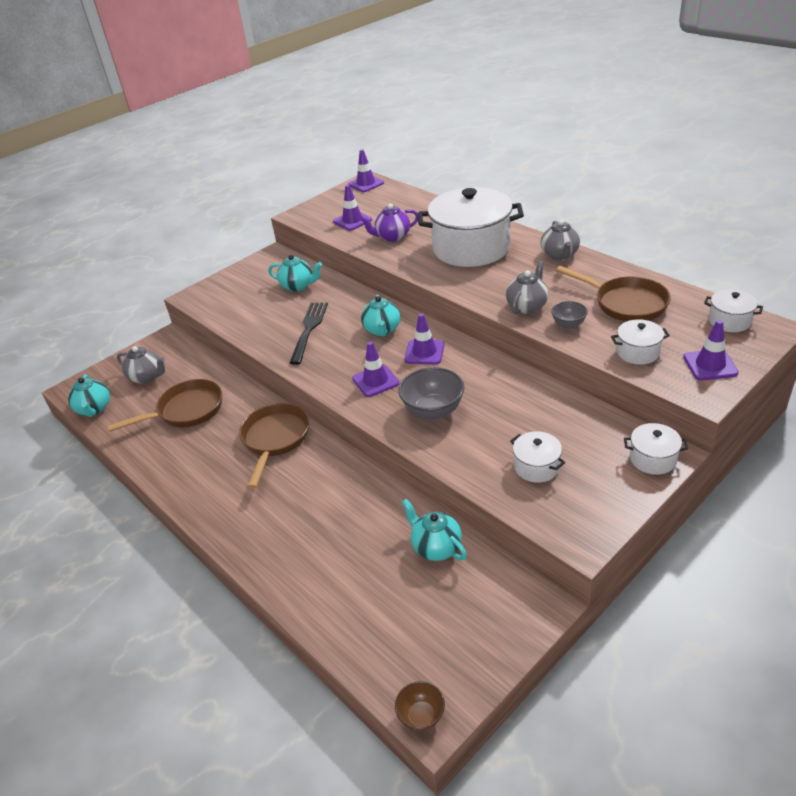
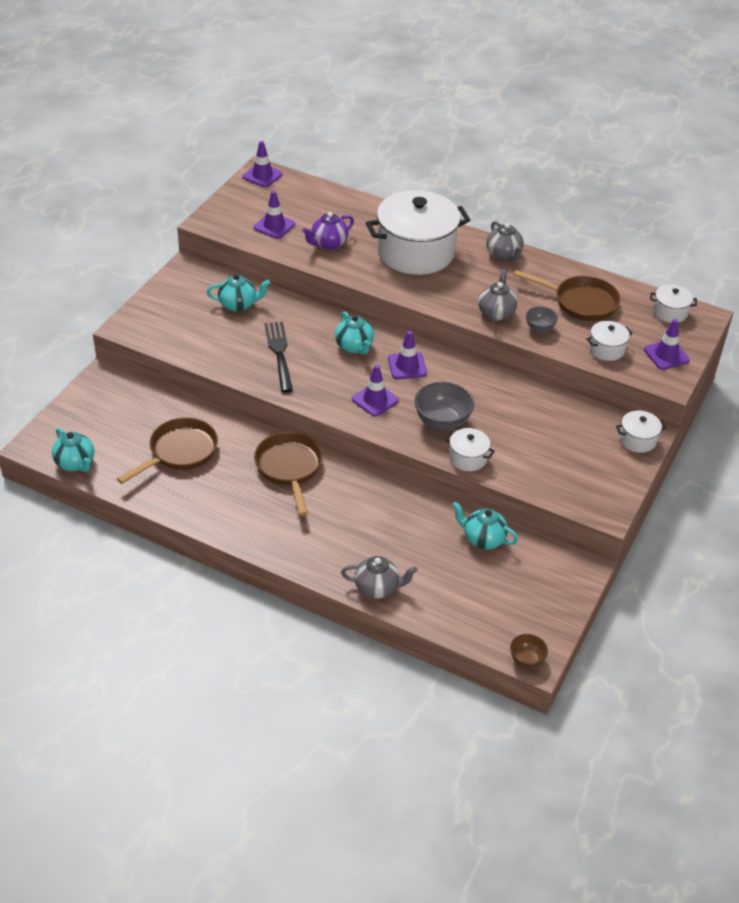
camera: 25 degrees left, 5 degrees up
(147, 377) = (111, 422): grey teapot -> grey teapot (377, 588)
(536, 467) = (550, 459): white pot -> white pot (468, 458)

